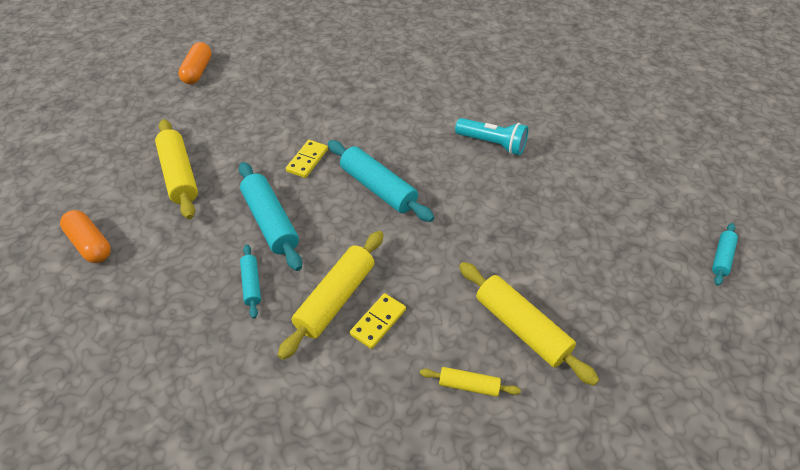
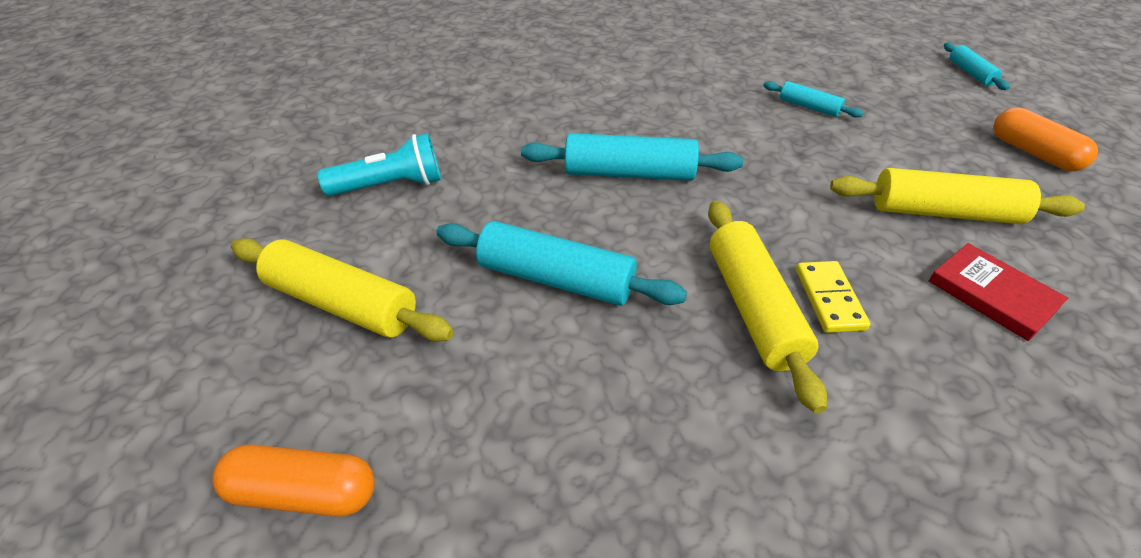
camera: 40 degrees left, 5 degrees down
(198, 71) = (201, 171): orange capsule -> orange capsule (1033, 153)
(252, 284) = (636, 363): turquoise rolling pin -> turquoise rolling pin (809, 107)
(307, 160) = (506, 190): yellow domino -> none
(468, 385) = (992, 294): yellow rolling pin -> red book
(492, 144) = (678, 80): turquoise flashlight -> turquoise flashlight (390, 185)

